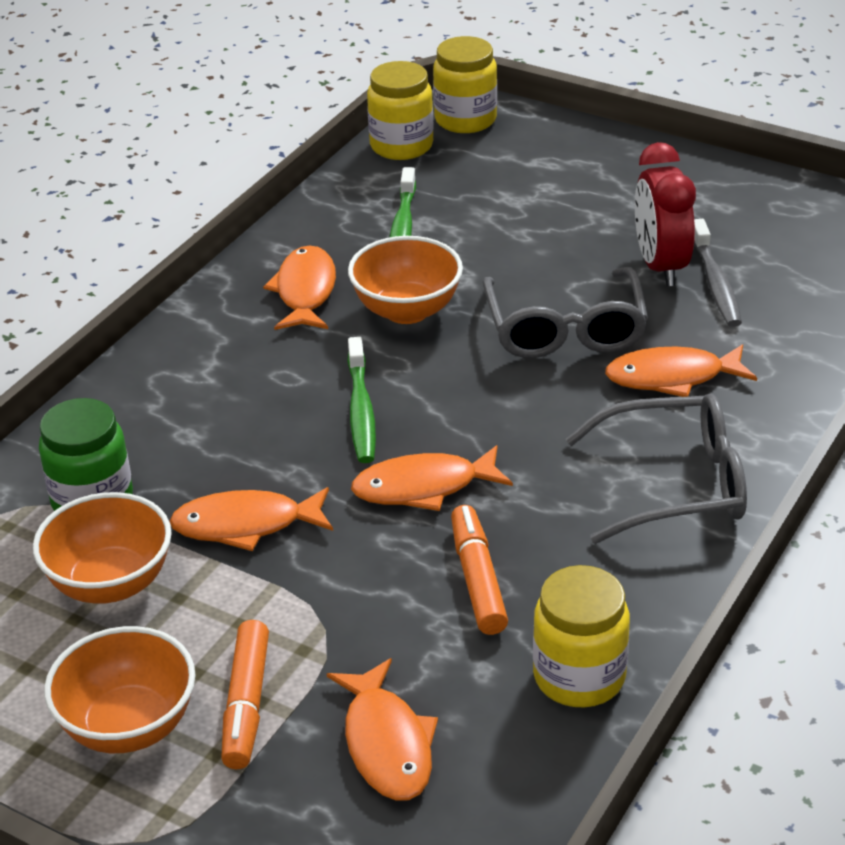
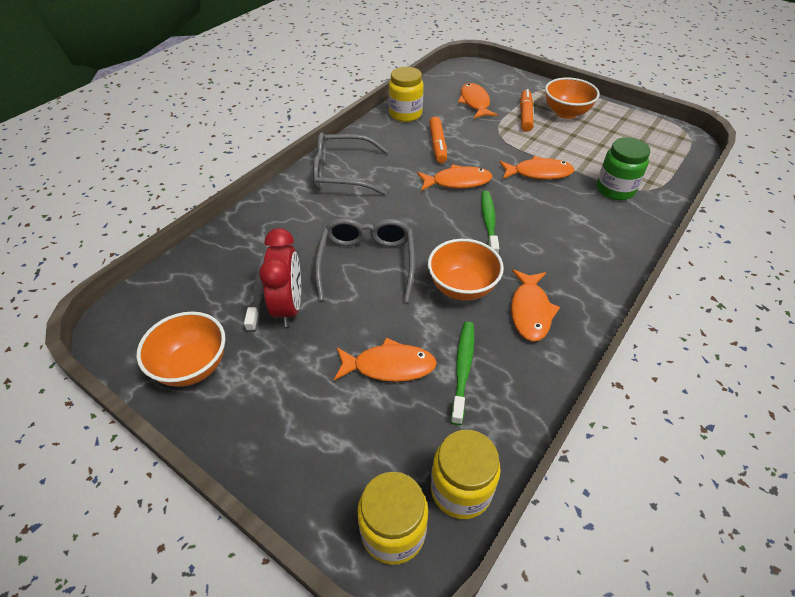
camera: 175 degrees left, 10 degrees up
(110, 583) = (591, 156): orange bowl -> orange bowl (192, 366)
(672, 377) = (319, 226): orange fish -> orange fish (389, 366)

